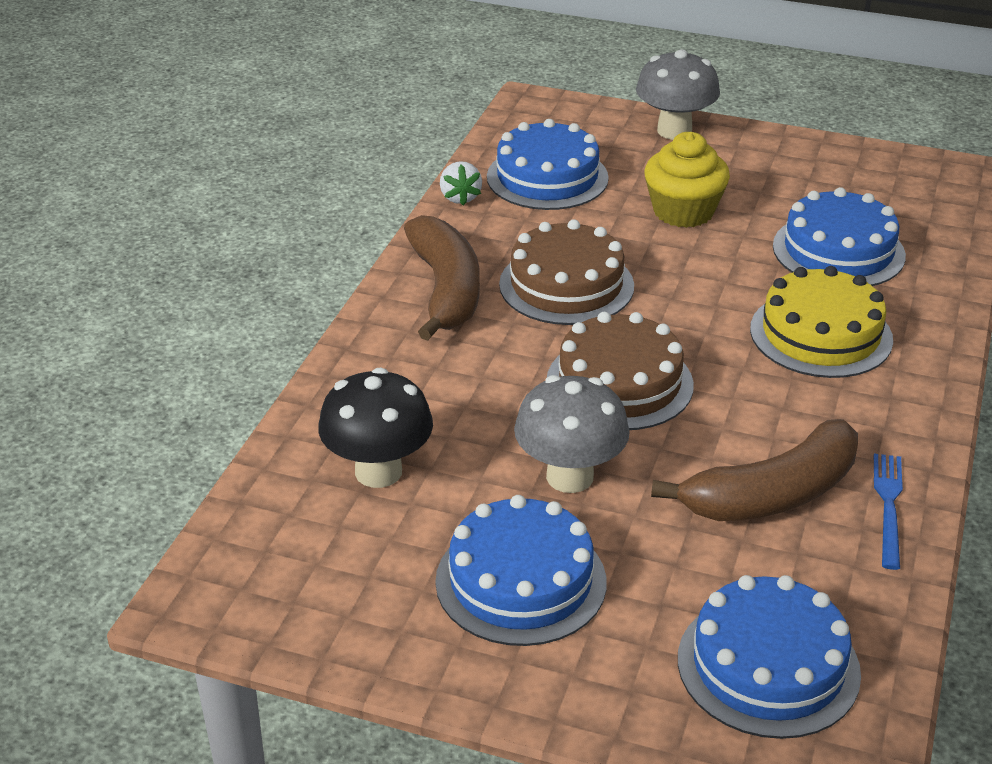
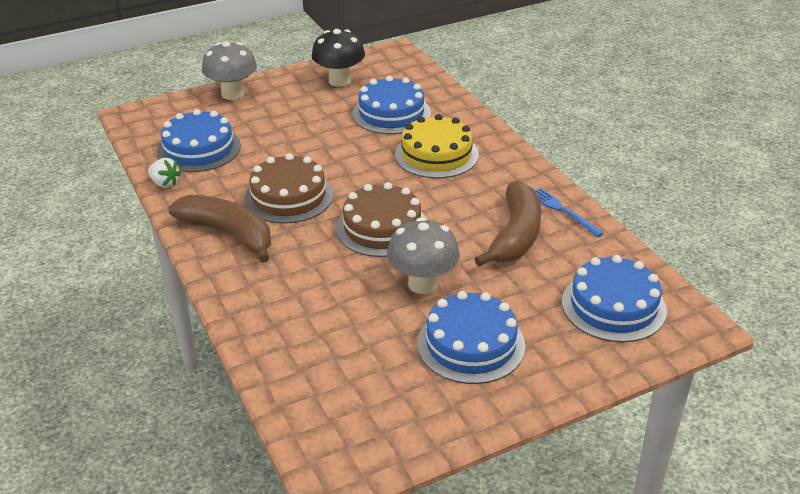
camera: 45 degrees left, 0 degrees up
(378, 472) = (329, 342): black mushroom -> black mushroom (339, 81)
(683, 211) = (294, 131): yellow cupcake -> none

